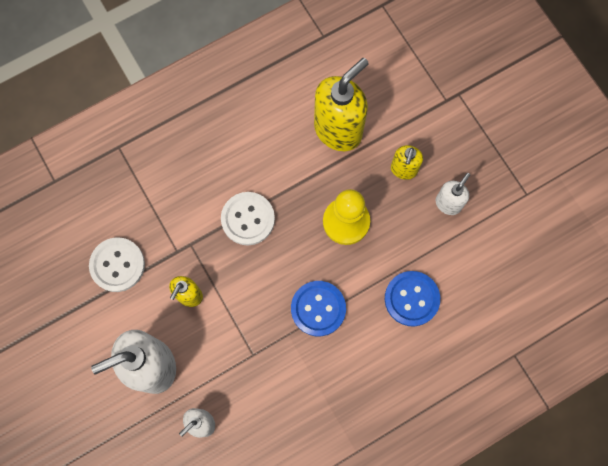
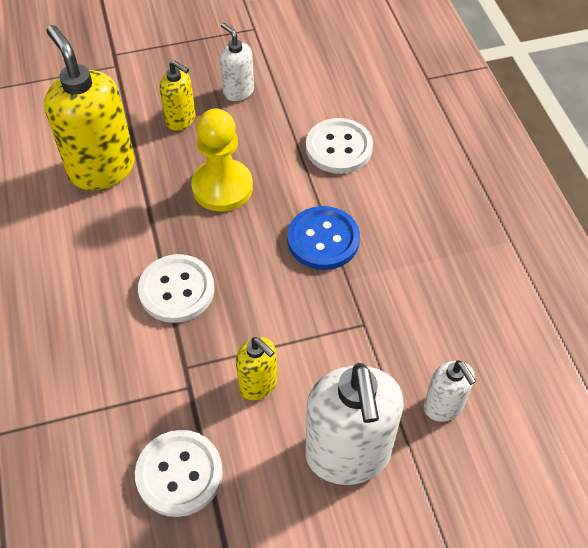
camera: 75 degrees left, 20 degrees down
(411, 299) = (339, 148): blue button -> white button

